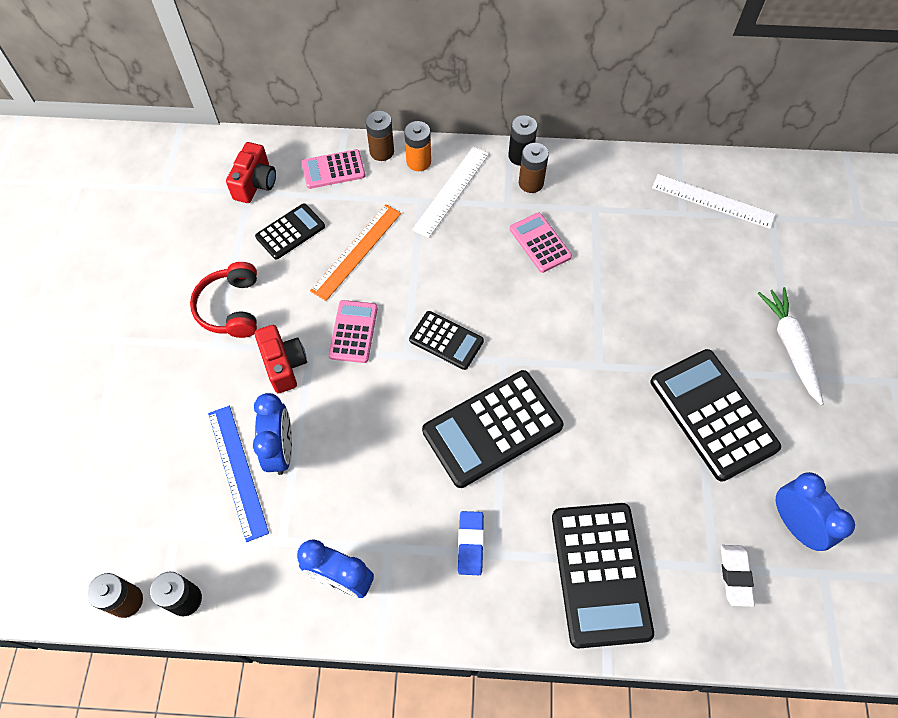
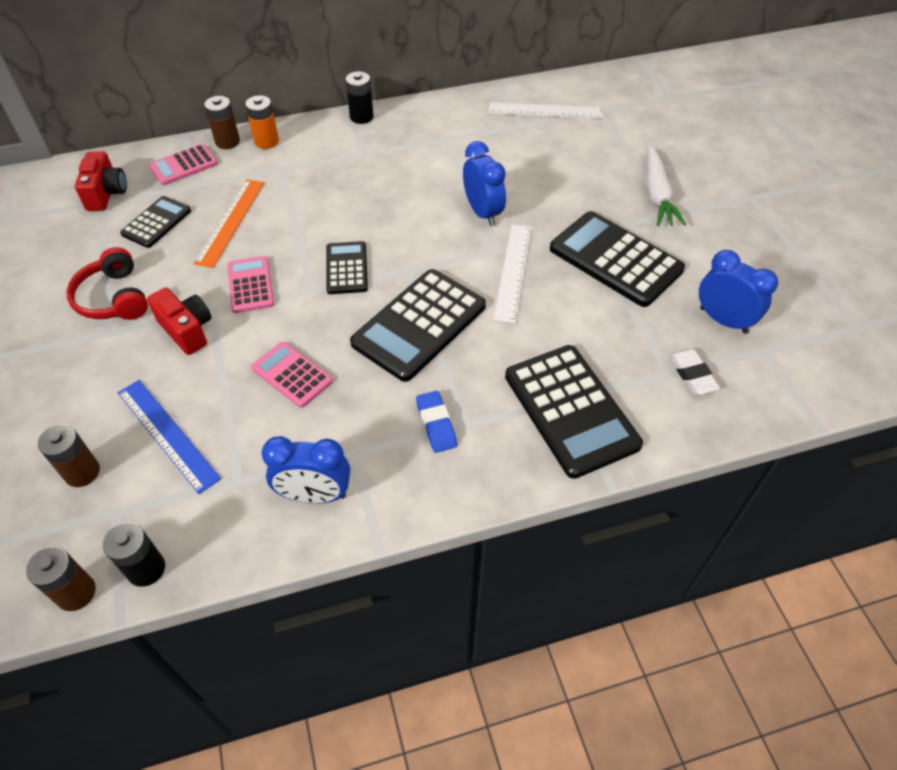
camera: 20 degrees left, 10 degrees down
(281, 450) = (209, 402): blue clock -> blue clock (482, 212)
(446, 340) = (346, 268): black calculator -> black calculator turned 105 degrees counterclockwise
(451, 191) = (307, 156): white ruler -> white ruler (513, 272)
(531, 183) = (379, 134): brown battery -> brown battery (82, 472)
(540, 243) = (405, 174): pink calculator -> pink calculator (292, 375)
(790, 347) = (657, 194): white carrot -> white carrot turned 150 degrees counterclockwise

